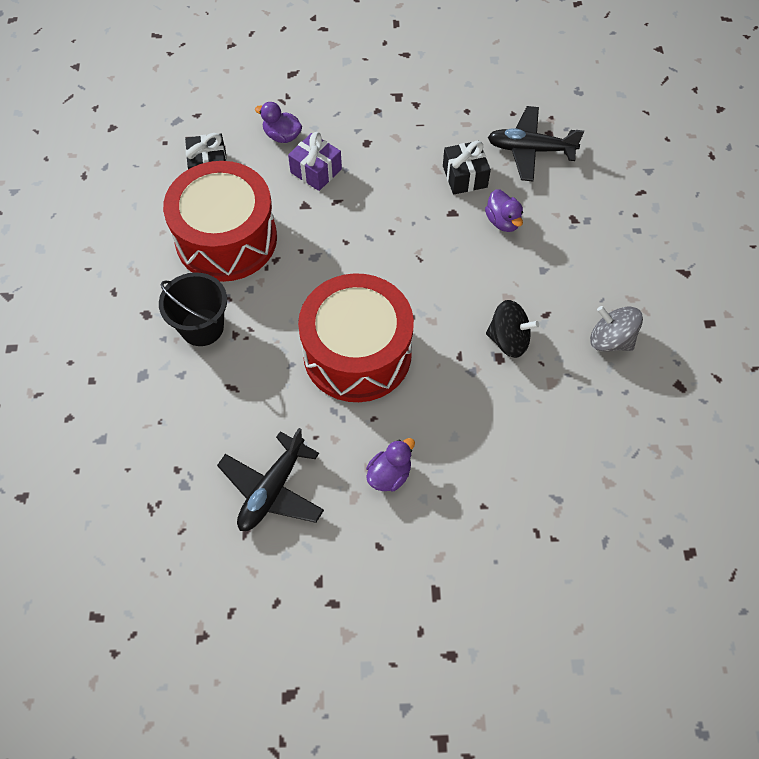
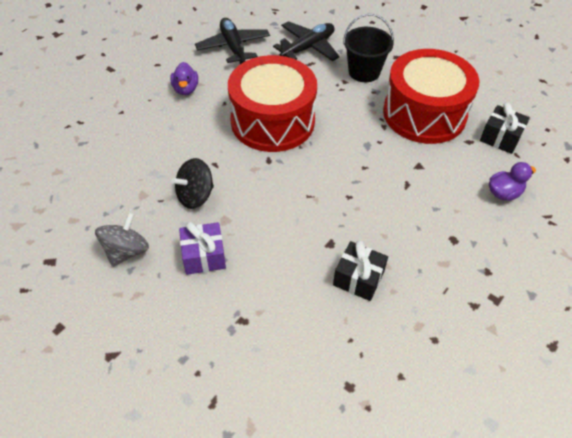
camera: 130 degrees right, 10 degrees down
(316, 171) = (448, 191): purple gift -> purple gift (204, 256)
(503, 221) = (290, 269): purple duck -> none
(530, 150) = (343, 352): black plane -> black plane (308, 48)
(610, 340) = (126, 251): grey spinning top -> grey spinning top turned 45 degrees counterclockwise

